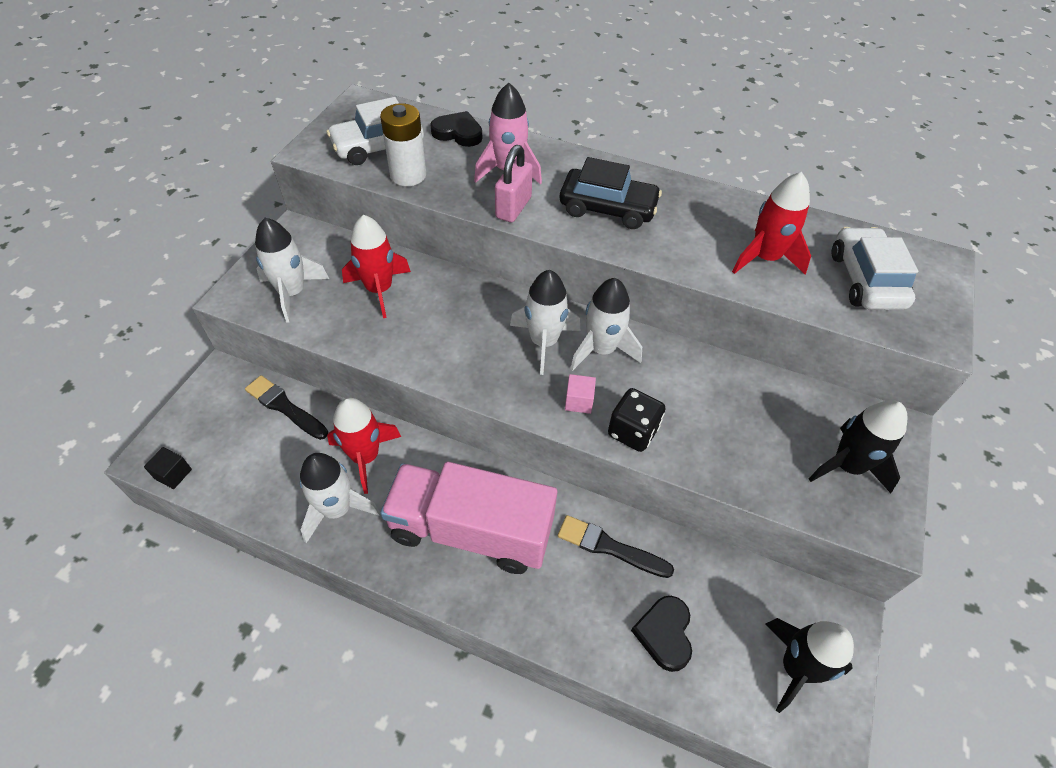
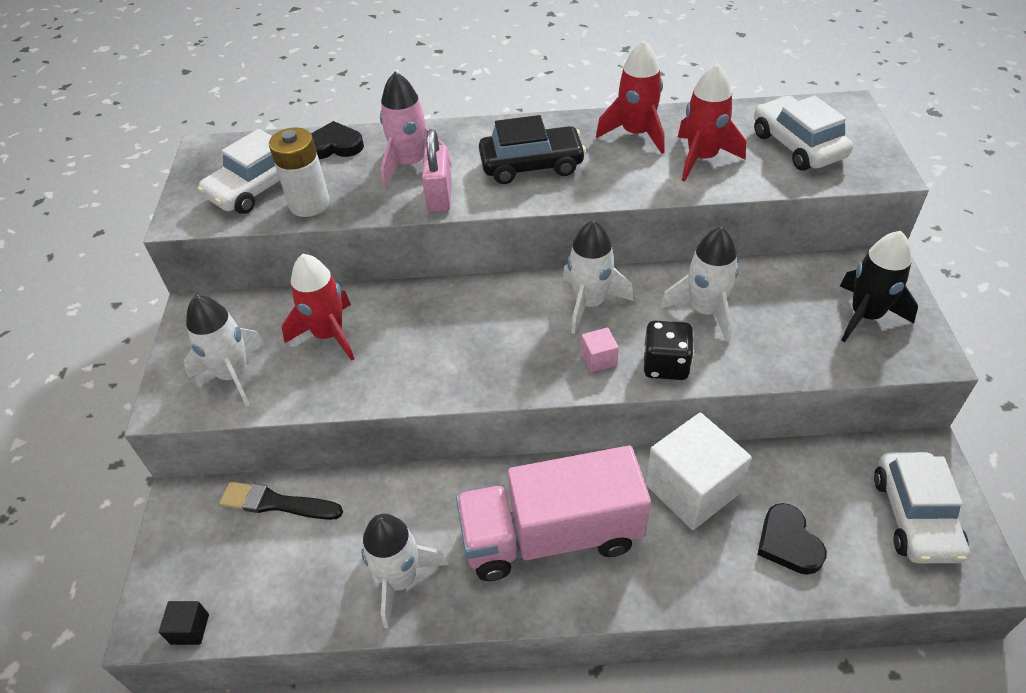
camera: 20 degrees left, 5 degrees down
(365, 457) = (398, 514): red rocket -> red rocket (636, 134)
(544, 342) = (530, 318): white rocket -> white rocket (704, 311)
(609, 547) = (692, 489): black brush -> white cube
(796, 668) = (915, 516): black rocket -> white car

